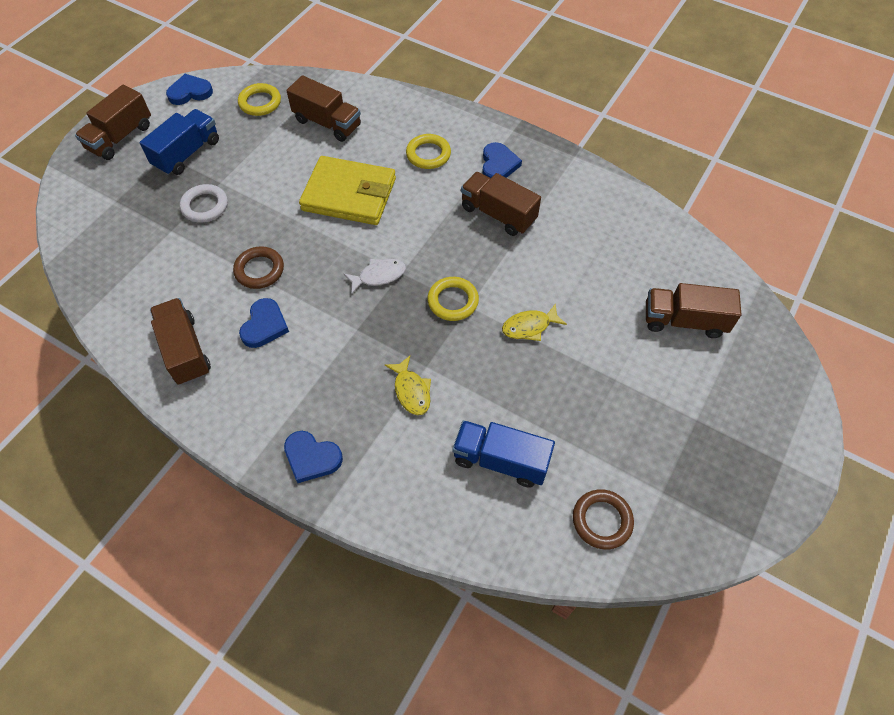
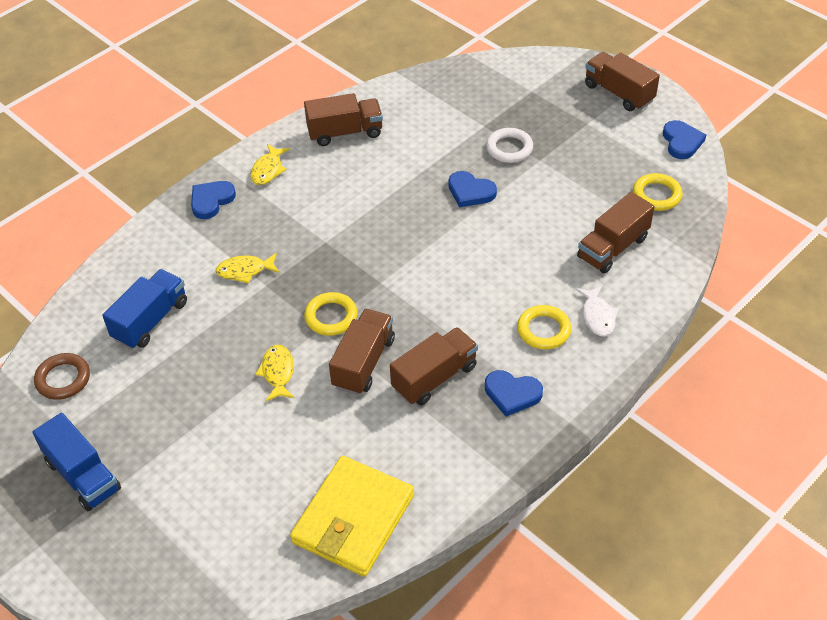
camera: 105 degrees right, 10 degrees down
(187, 154) = (585, 138): blue truck -> blue truck (83, 475)
(254, 412) = (268, 170): none -> yellow fish
(259, 270) = (417, 181): brown ring -> none
(264, 325) = (352, 181): blue heart -> blue heart (470, 192)
(349, 195) = (497, 254): yellow wallet -> yellow wallet (353, 519)
(379, 276) = (382, 265): white fish -> white fish (597, 316)
(684, 321) = (231, 515): brown truck -> brown truck (363, 363)

